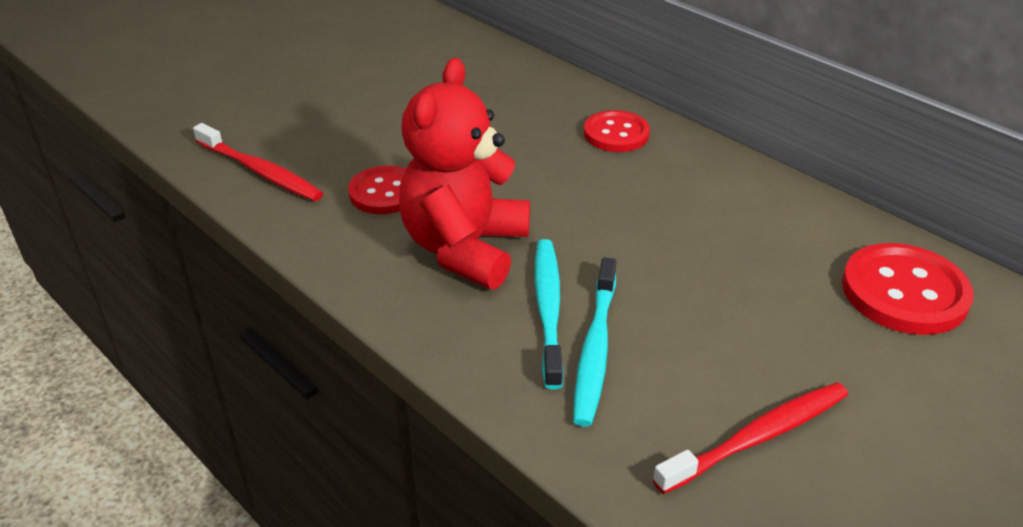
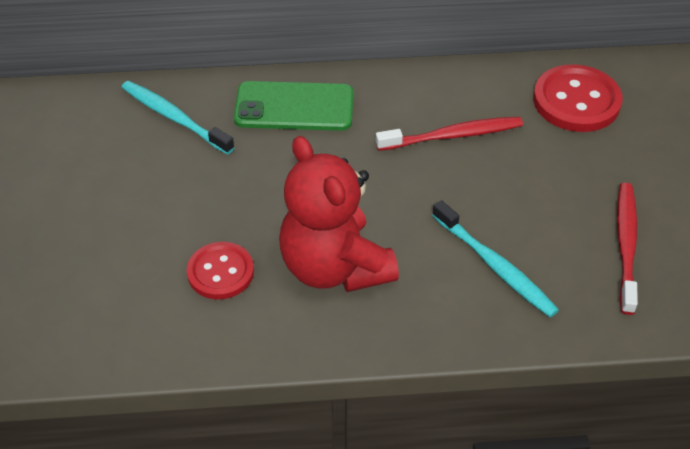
camera: 50 degrees left, 10 degrees up
(260, 171) = (104, 332): red toothbrush -> red toothbrush (453, 136)
(548, 309) = (438, 264): turquoise toothbrush -> turquoise toothbrush (174, 117)
(616, 134) = (294, 107): red button -> green phone

